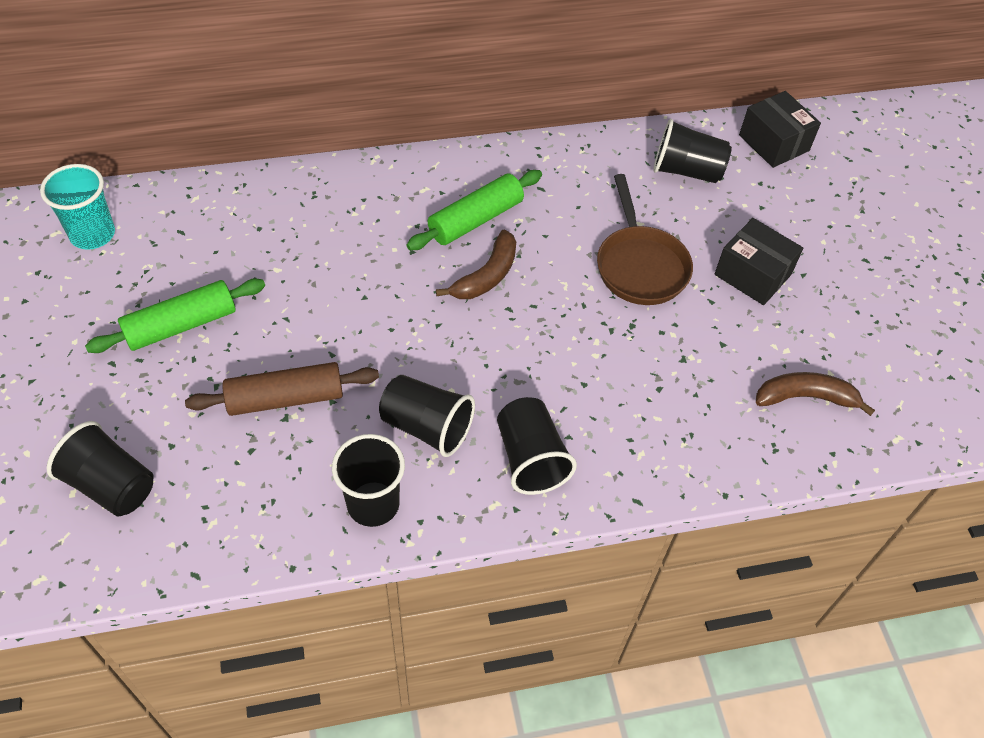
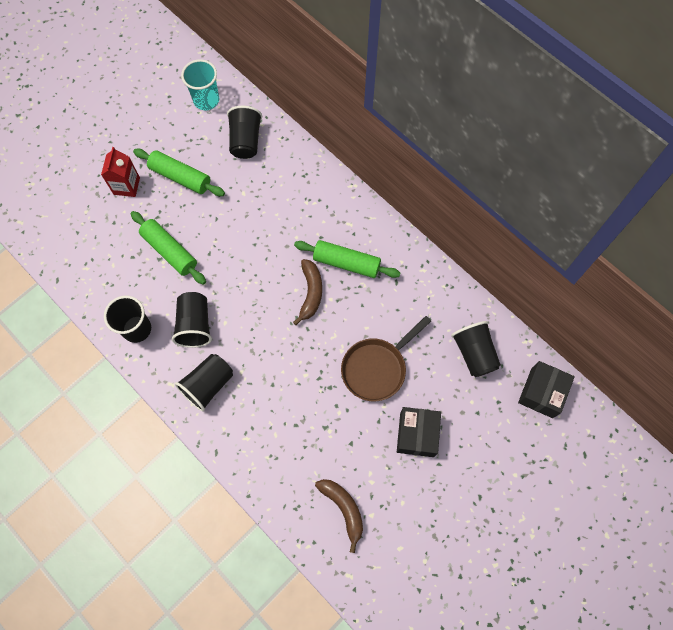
camera: 60 degrees right, 15 degrees up
(111, 485) = (79, 214): black cup -> black cup (245, 141)
(127, 397) = (126, 186): none -> red carton
(285, 398) = (169, 251): brown rolling pin -> green rolling pin
(486, 276) = (310, 293): brown banana -> brown banana turned 90 degrees counterclockwise

